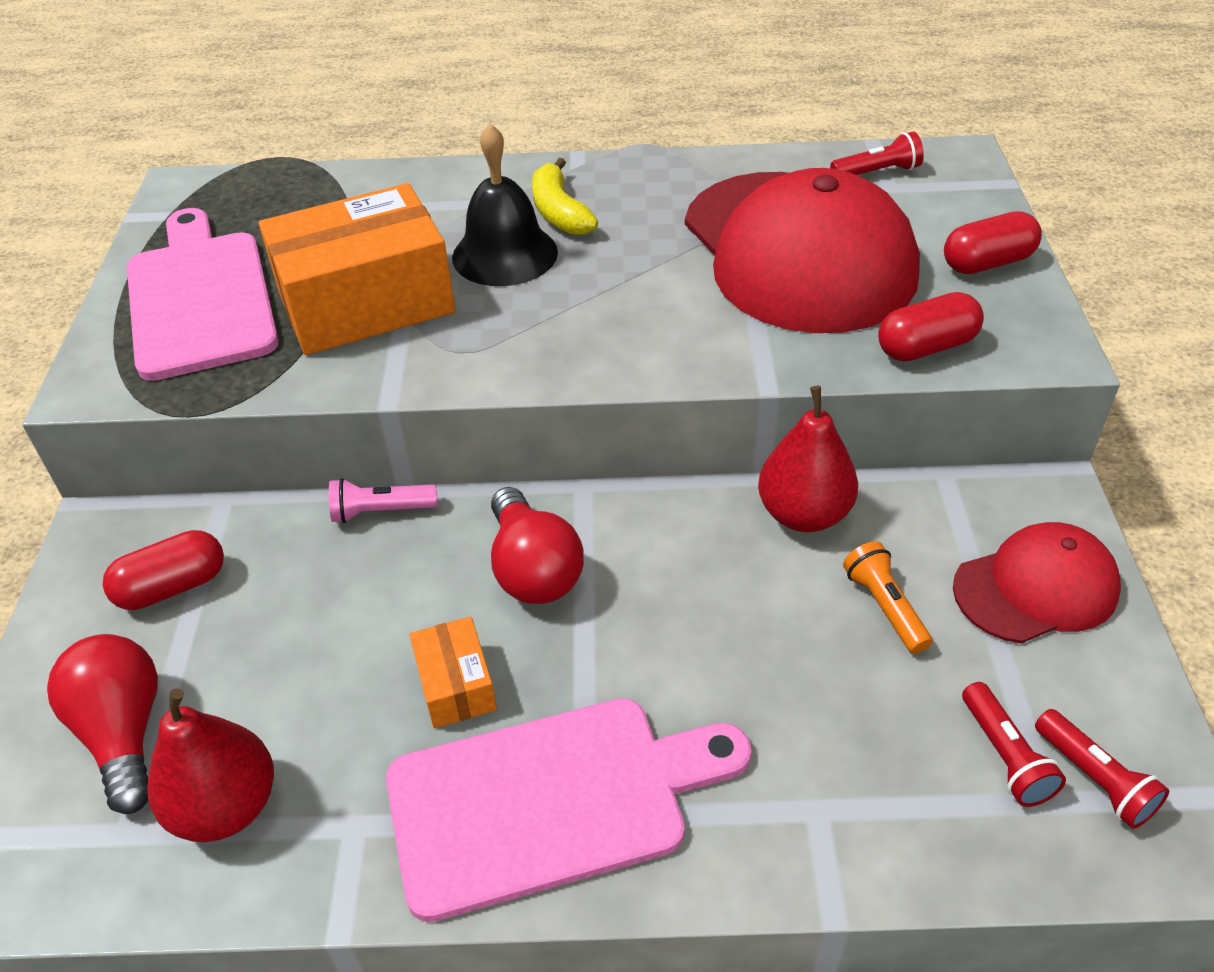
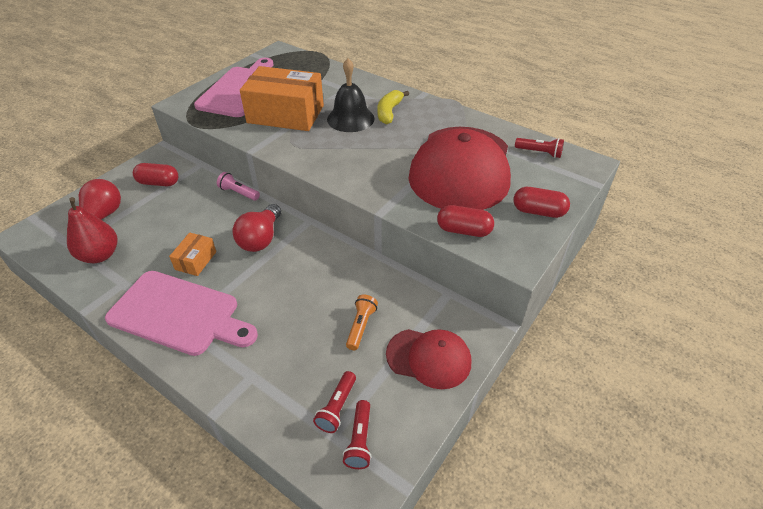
camera: 35 degrees right, 0 degrees up
(804, 514) = (373, 275): red pear -> none

